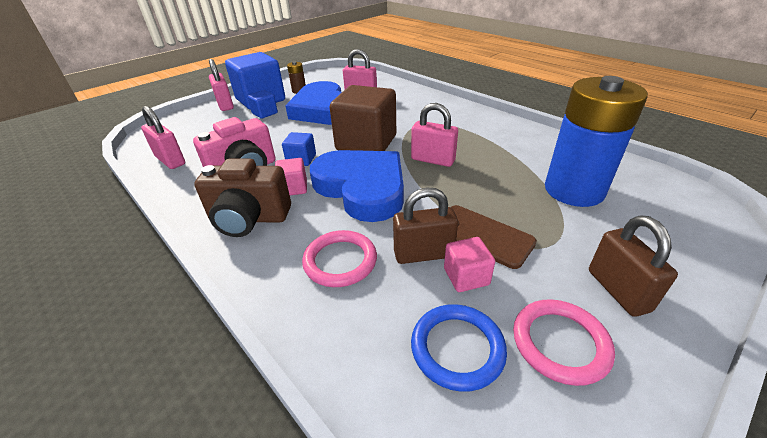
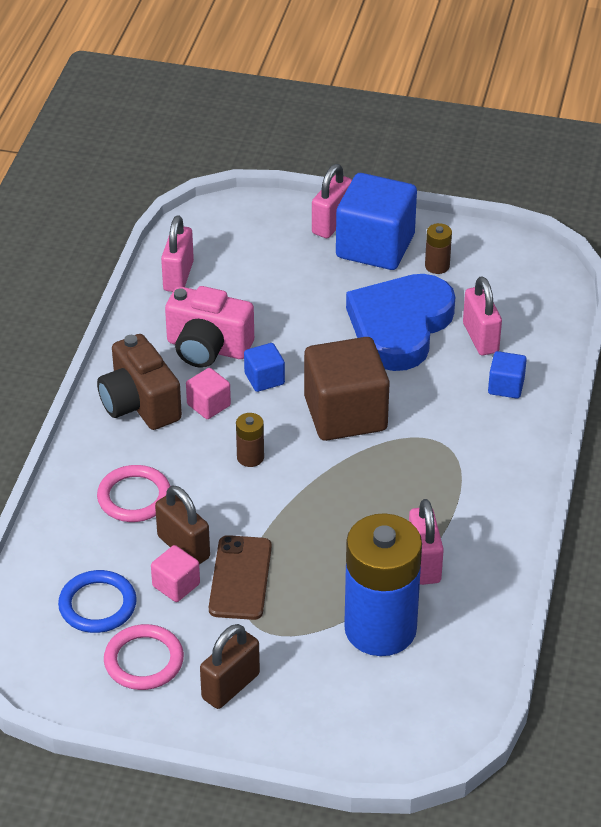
camera: 55 degrees right, 5 degrees up
(265, 113) = (342, 277): blue cube -> blue cube (506, 386)
(362, 188) = (250, 457): blue heart -> brown battery
(433, 160) = (353, 490): pink padlock -> pink padlock (424, 563)

